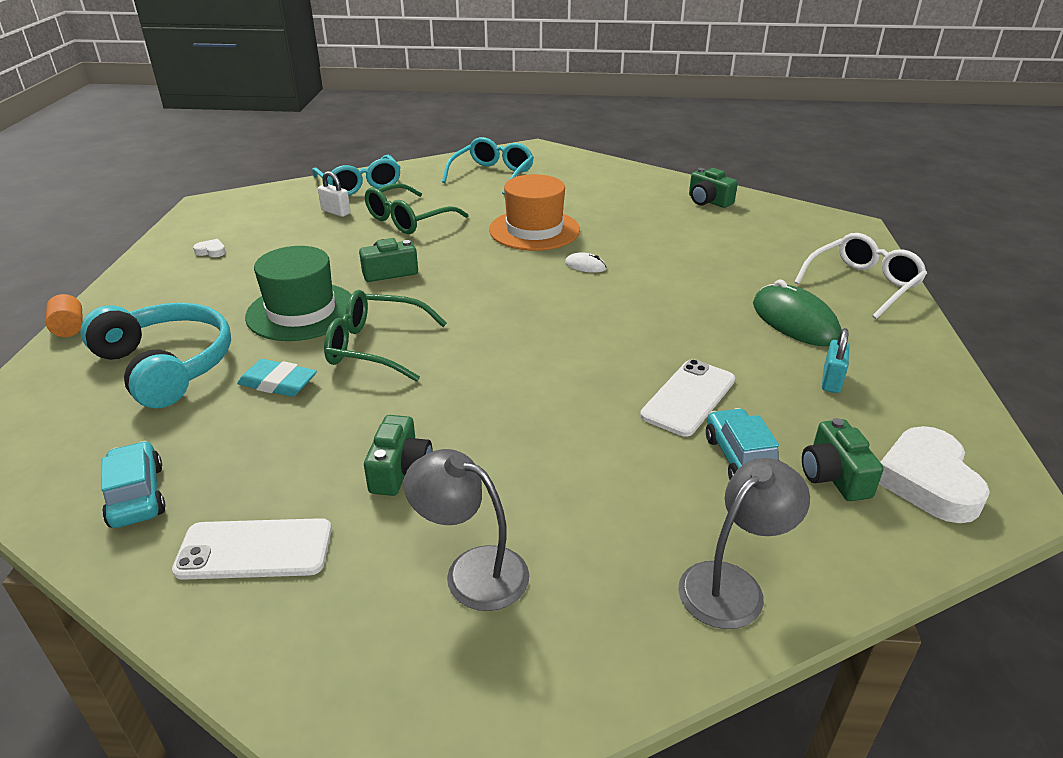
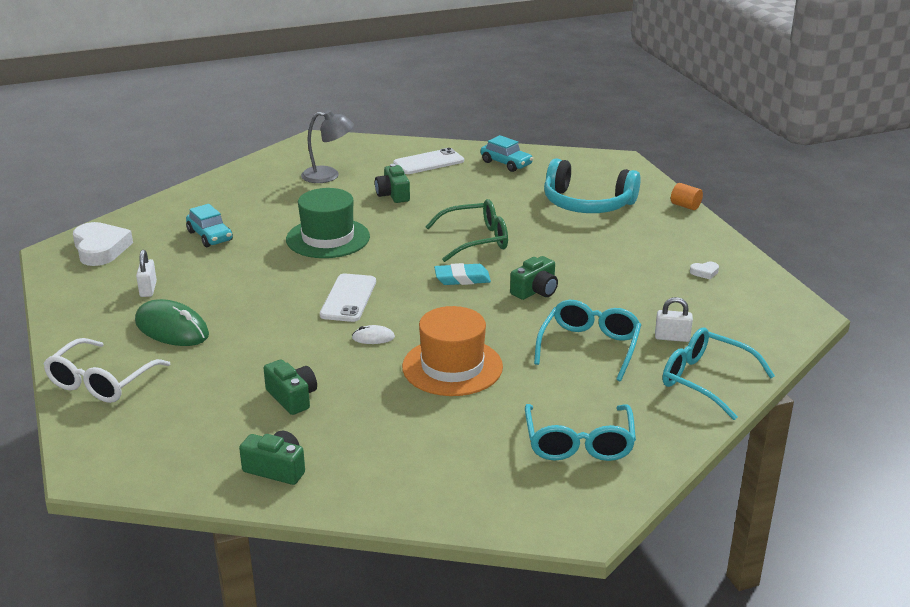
camera: 155 degrees right, 5 degrees down
(278, 383) = (508, 211): turquoise eraser -> turquoise eraser (462, 278)
(301, 311) = (557, 248): green hat -> green hat (328, 238)
(408, 220) = (589, 347): green glasses -> turquoise glasses
(688, 398) = (247, 258): white phone -> white phone (348, 298)
(732, 584) = (210, 194): grey lamp -> none
(831, 380) = (148, 289): turquoise padlock -> white padlock
(834, 476) = (155, 240): green camera -> green camera (292, 397)

